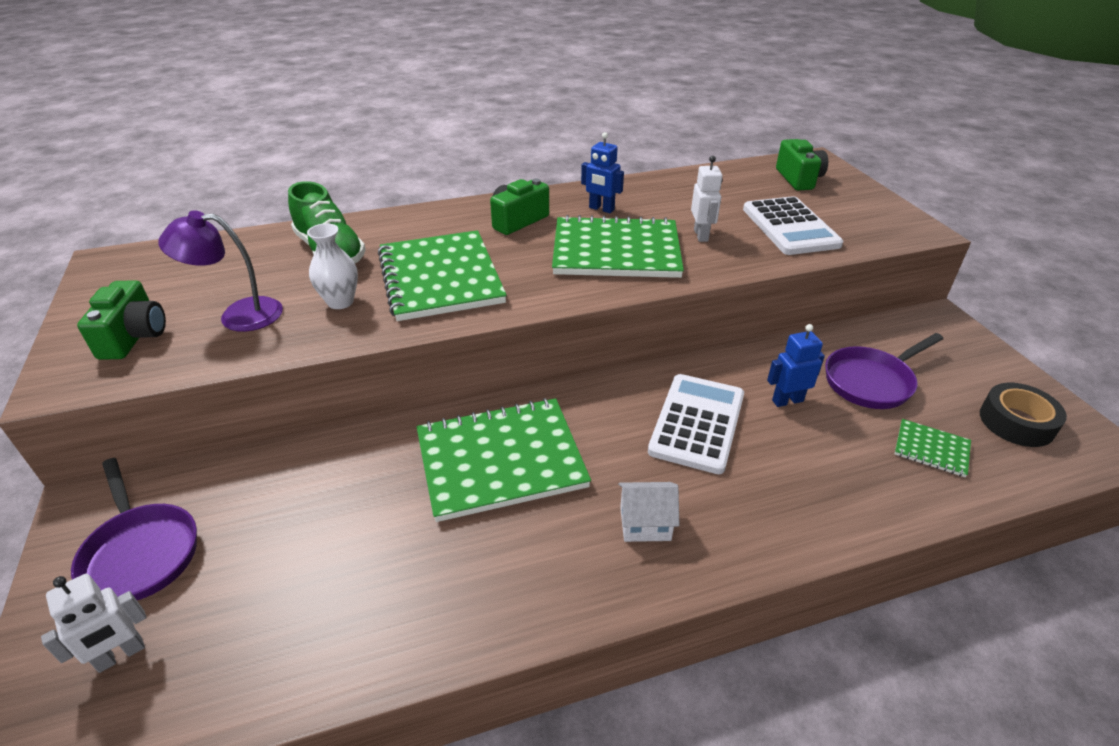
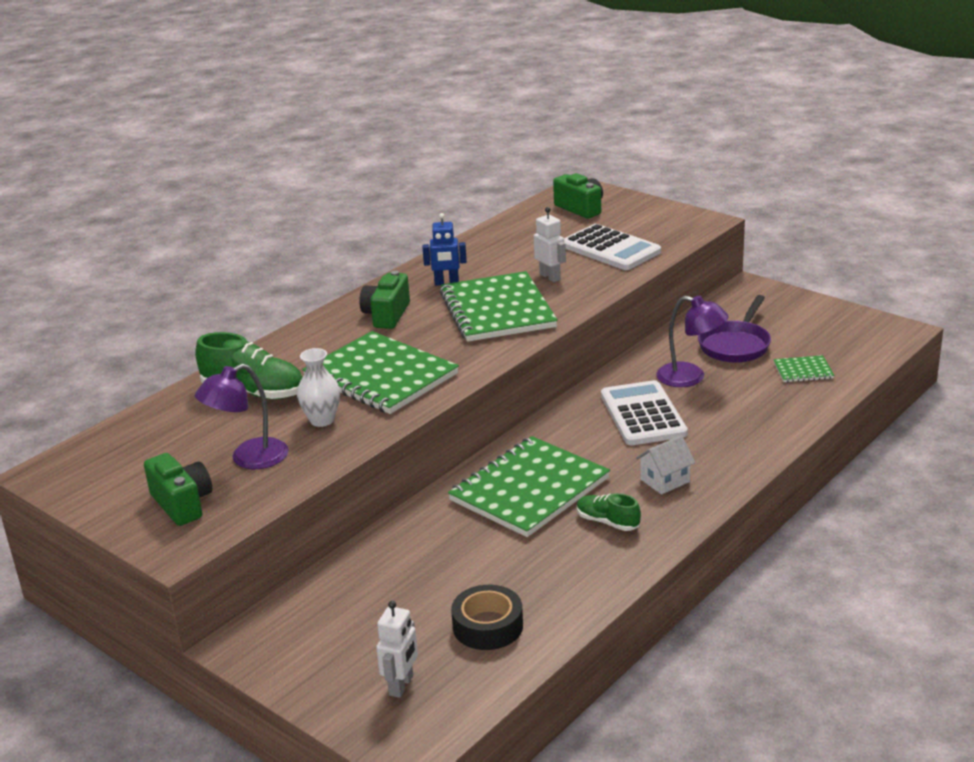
camera: 30 degrees left, 10 degrees down
(141, 552) = (332, 644): purple pan -> none
(533, 548) = (607, 522): none -> green shoe
(616, 251) = (497, 310): green notebook -> green notebook turned 75 degrees counterclockwise
(787, 400) = (690, 378): blue robot -> purple lamp
(1016, 422) = (842, 335): black tape -> black tape (488, 626)

